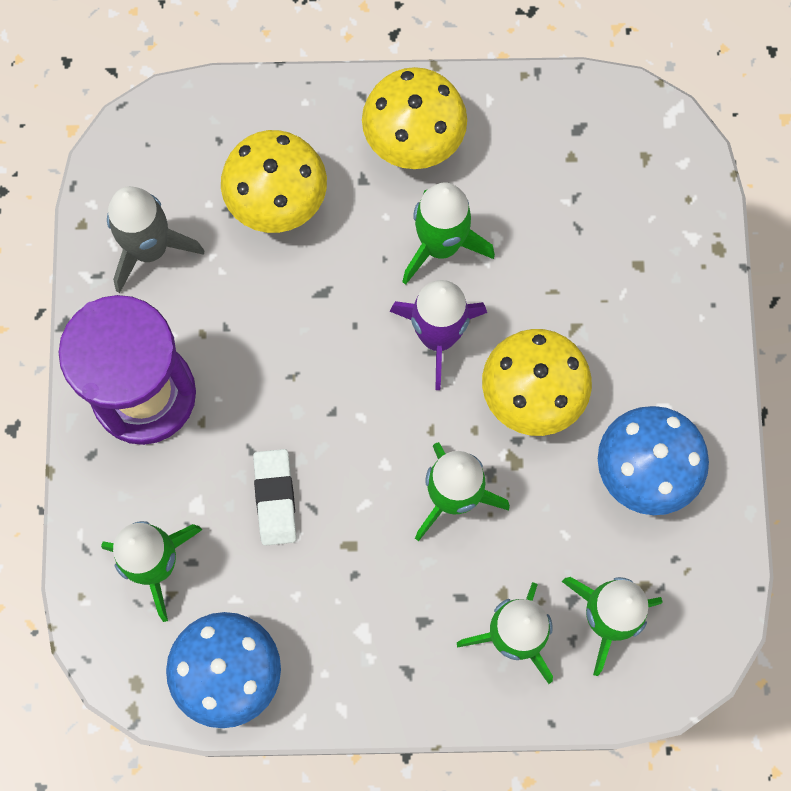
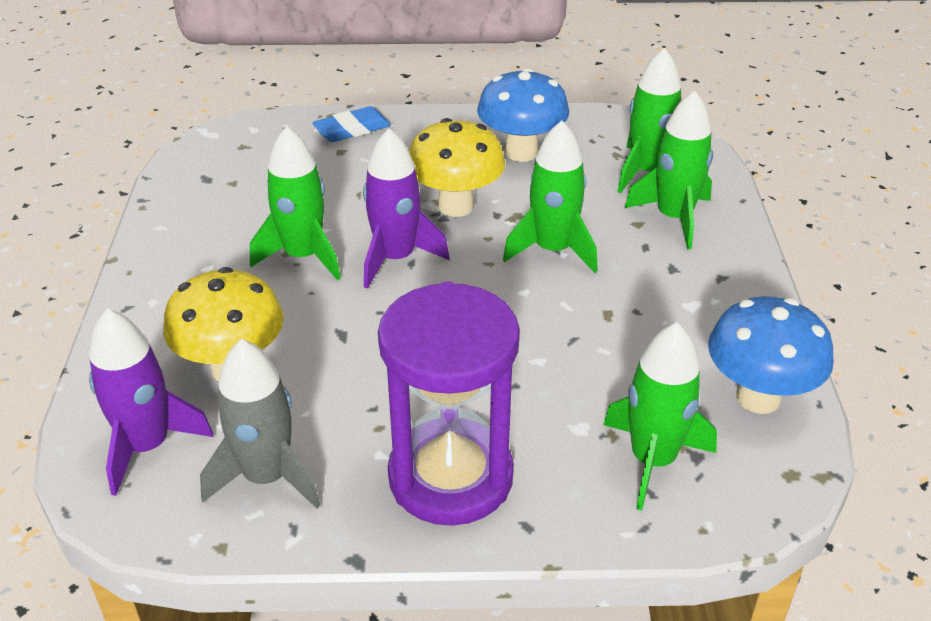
camera: 90 degrees left, 35 degrees down
(186, 150) = (147, 446): none -> purple rocket
(275, 498) = (565, 366): white eraser -> none
(413, 142) = (189, 273): yellow mushroom -> none
(686, 274) = (352, 129): none -> blue eraser

